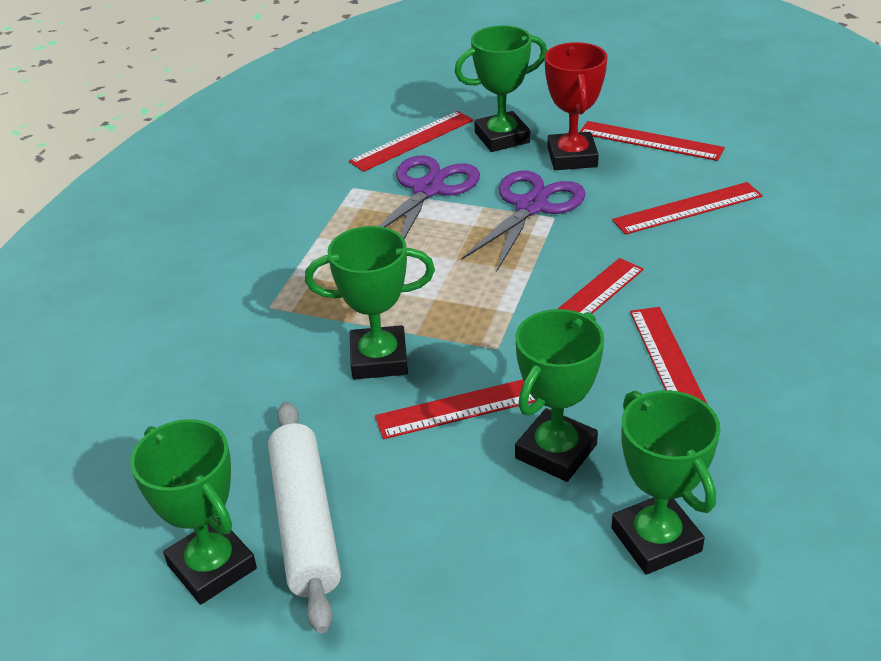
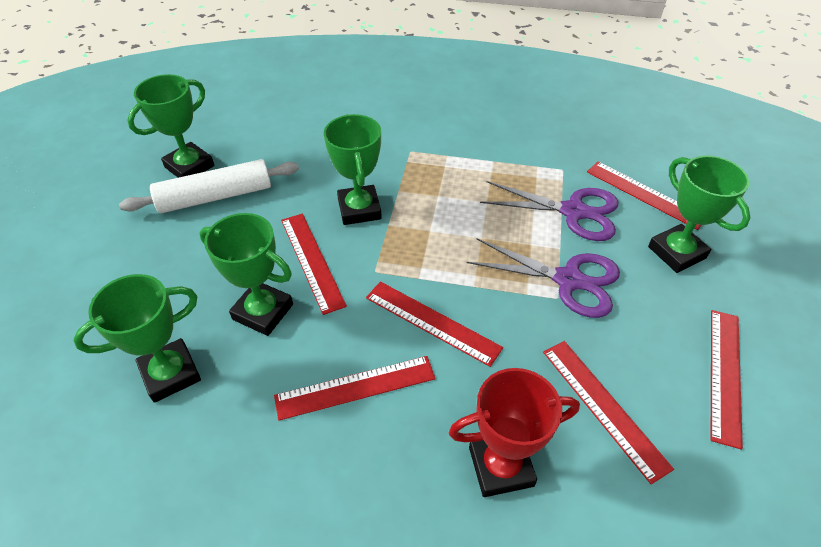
camera: 80 degrees right, 10 degrees up
(572, 157) = (663, 307): red trophy -> red trophy (500, 466)

